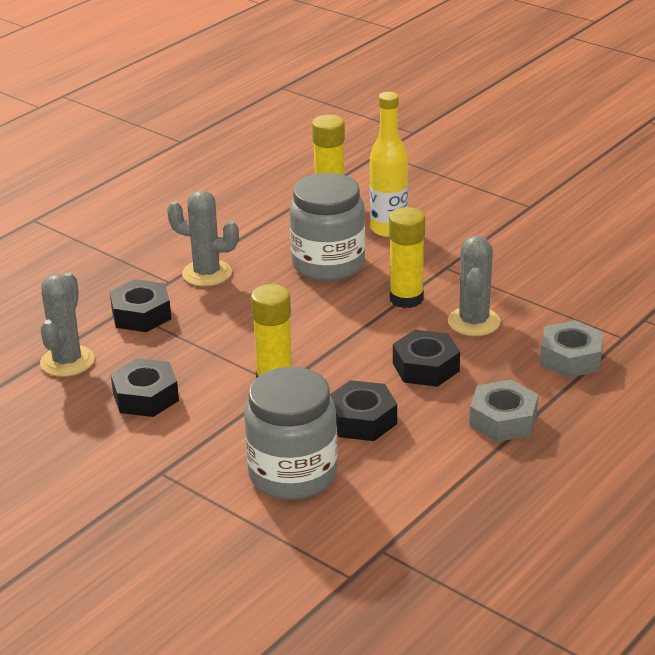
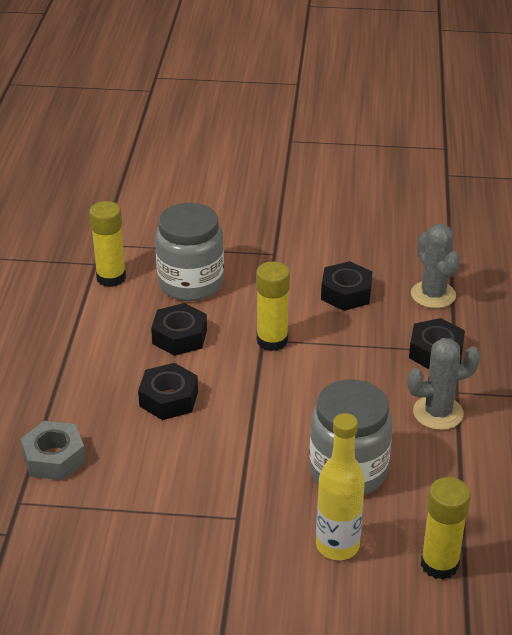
camera: 145 degrees right, 5 degrees up
(406, 298) = (242, 462): yellow glue stick -> yellow glue stick (111, 277)
(474, 322) = (163, 461): grey cactus -> none
(503, 420) = (76, 378): grey nut -> none

